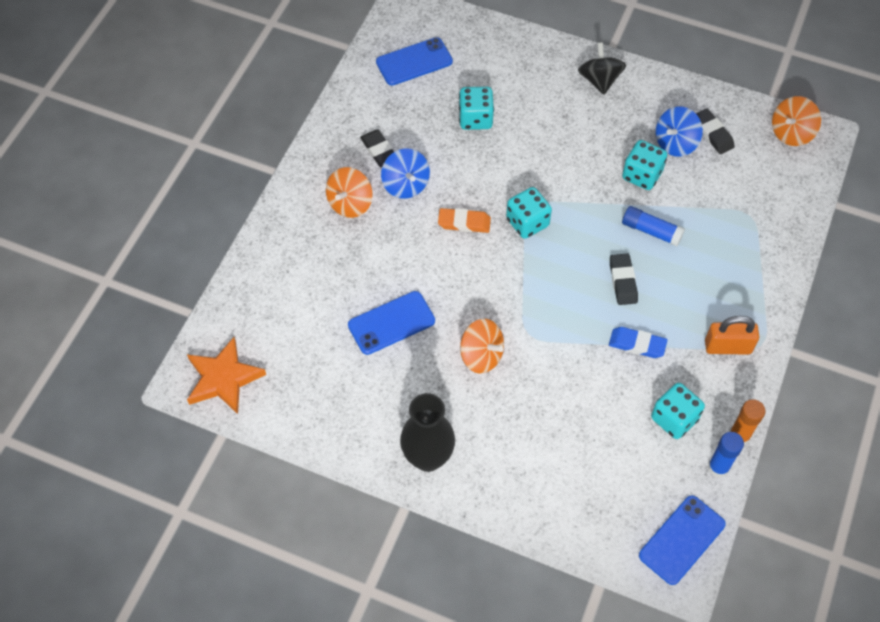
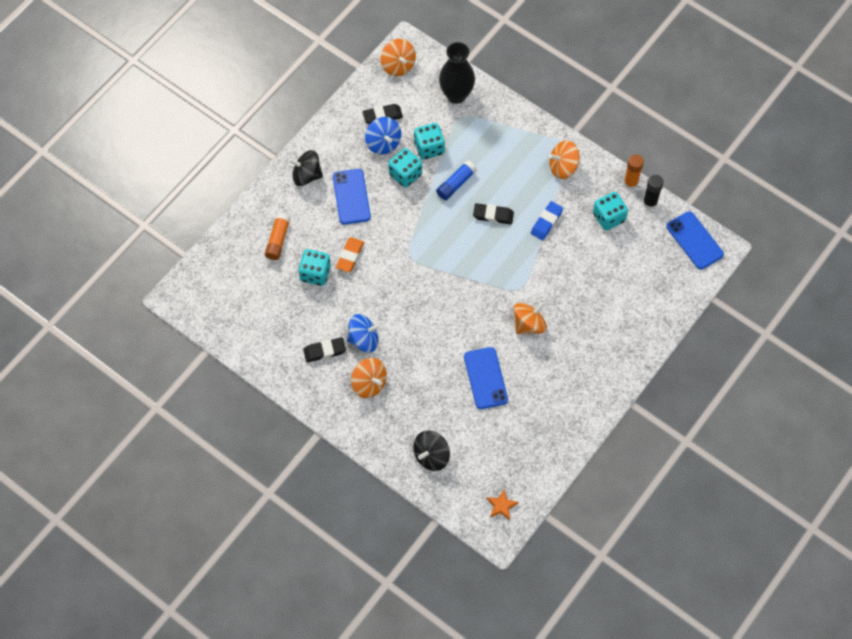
camera: 75 degrees left, 5 degrees up
(223, 378) = (501, 506): orange star -> orange star, size x0.51
(273, 288) = (431, 456): none -> black spinning top
(414, 62) = (241, 304): blue phone -> blue phone (351, 197)
(428, 457) = (600, 379): black vase -> black vase (456, 95)
(464, 223) = (411, 307): orange eraser -> orange eraser (350, 256)
(505, 74) = (278, 240): none -> orange glue stick
(527, 223) = (424, 263): turquoise dice -> turquoise dice (429, 148)
(718, 467) = (650, 203): blue glue stick -> black glue stick
(727, 347) = (563, 167): orange padlock -> orange spinning top

